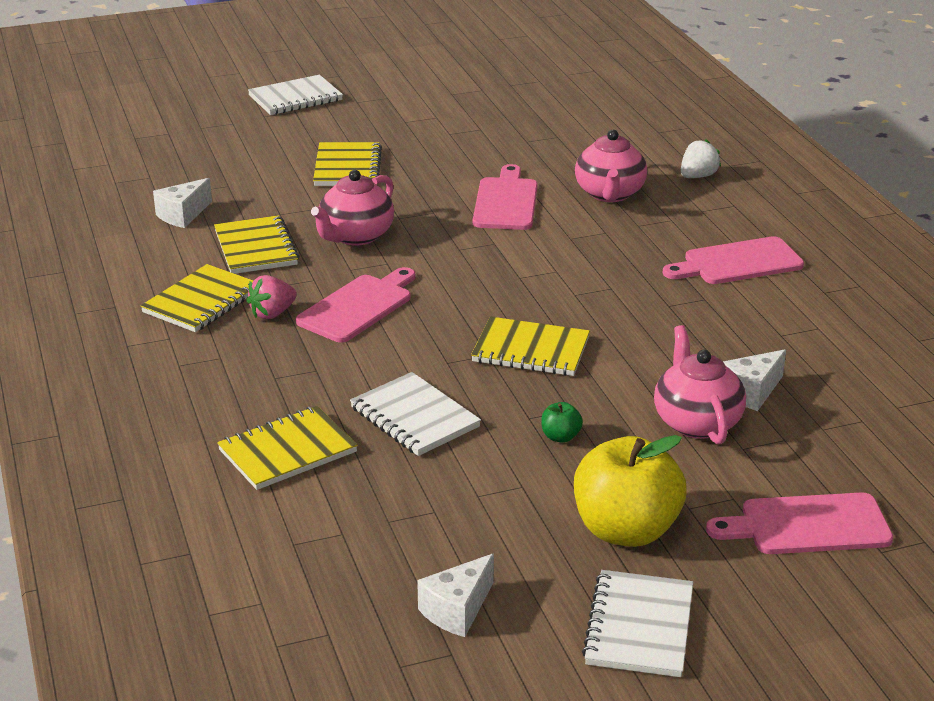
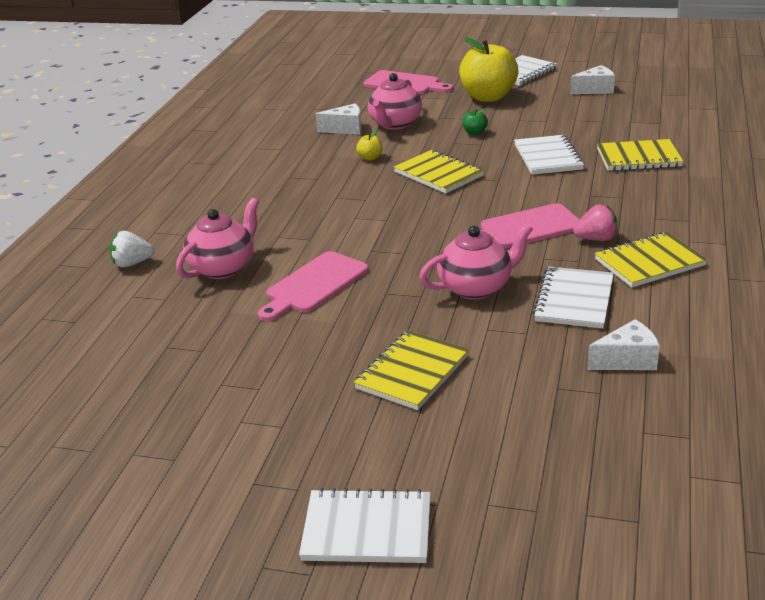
camera: 145 degrees left, 0 degrees up
(256, 248) = (574, 300): yellow notebook -> white notebook
(648, 352) = (370, 158): none -> yellow apple
(738, 262) = (230, 192): pink cutting board -> none

